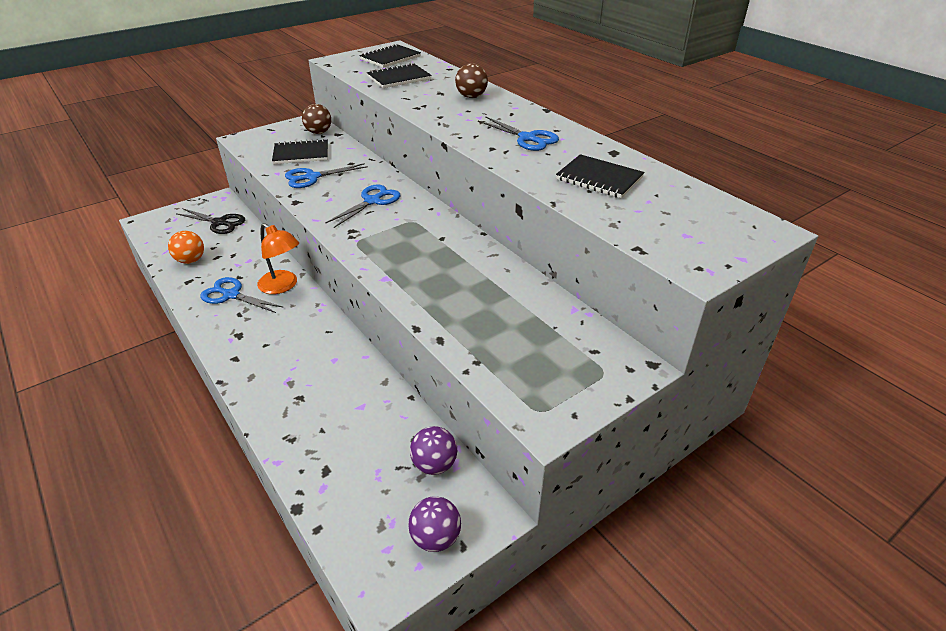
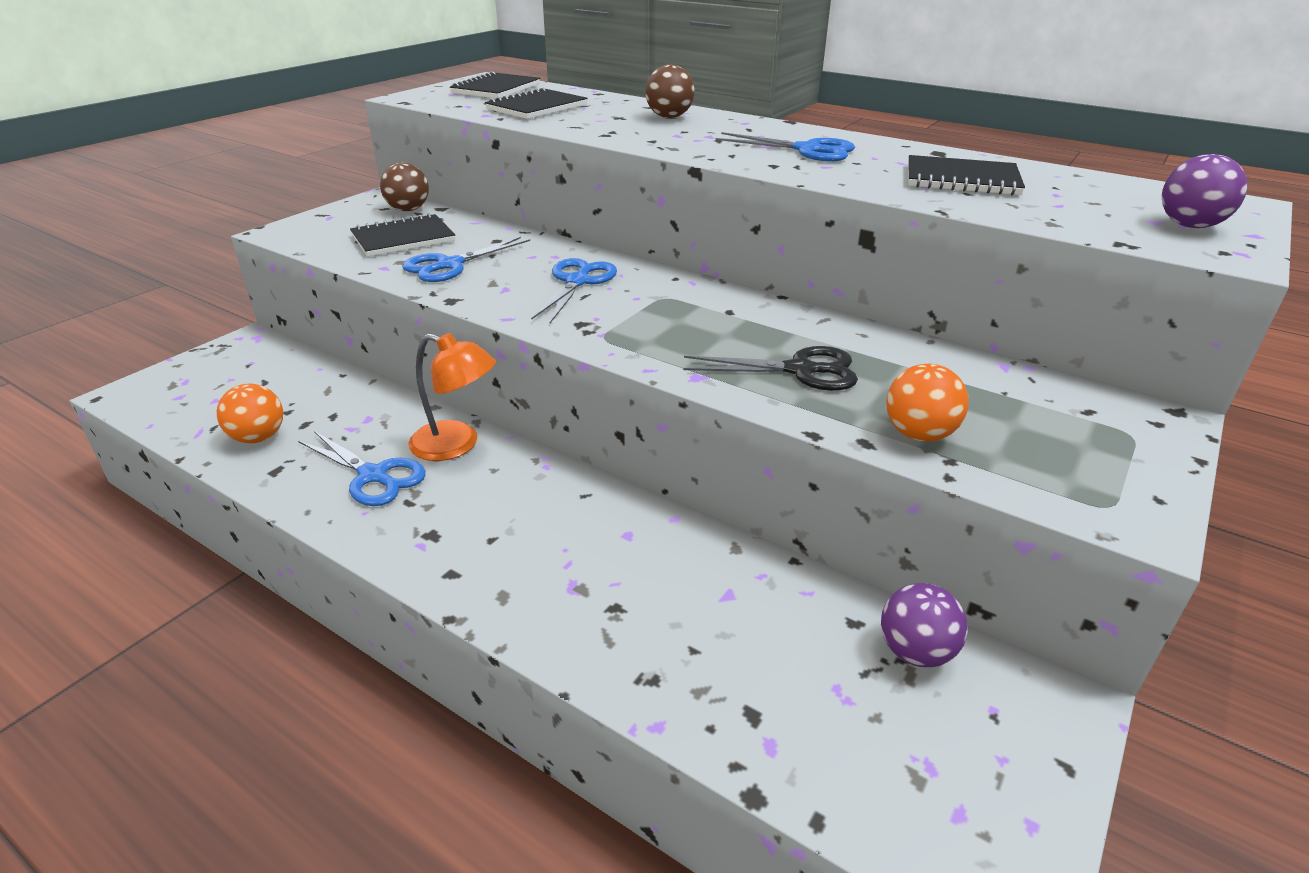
camera: 20 degrees left, 5 degrees down
(219, 223) = (275, 373): black scissors -> black scissors (800, 370)
(231, 295) = (373, 476): blue scissors -> blue scissors turned 150 degrees counterclockwise
(435, 537) = (1016, 767): purple ball -> purple ball (1189, 225)
(475, 342) = (919, 434): none -> orange ball

